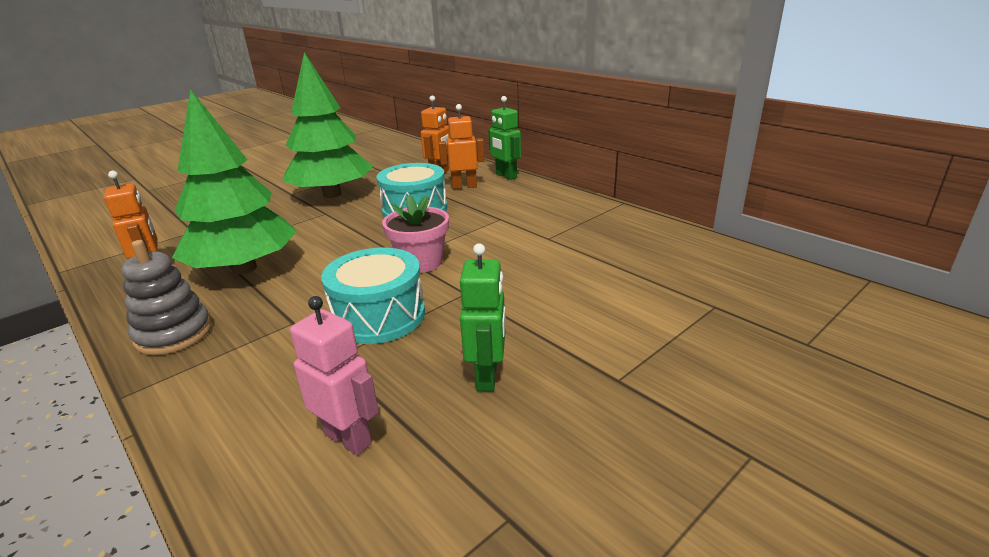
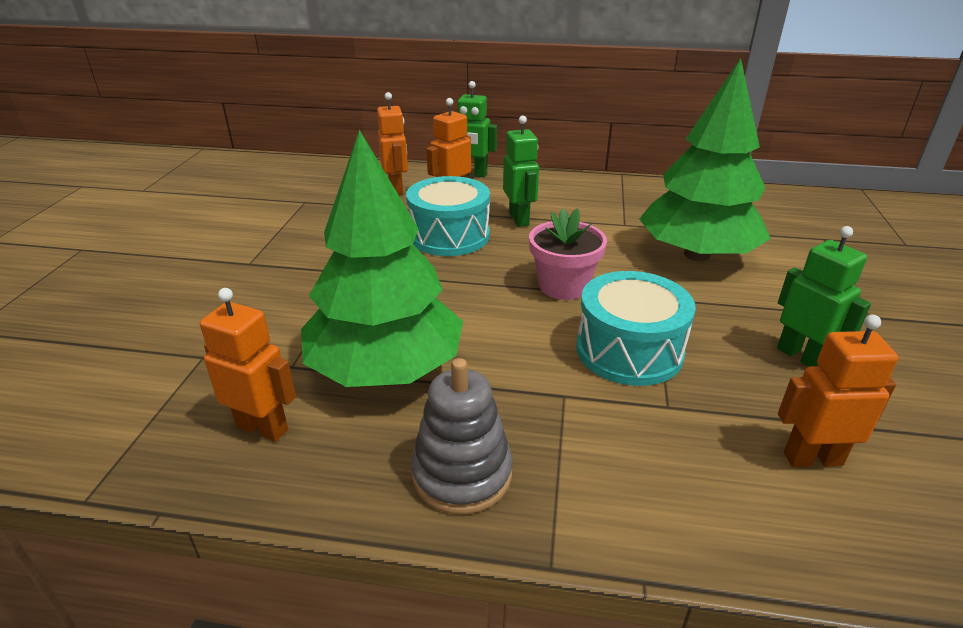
camera: 40 degrees left, 5 degrees up
(332, 194) = (311, 248): green tree -> green tree (696, 254)
(348, 438) = (812, 458): pink robot -> orange robot
(478, 212) = (519, 219): none -> green robot

